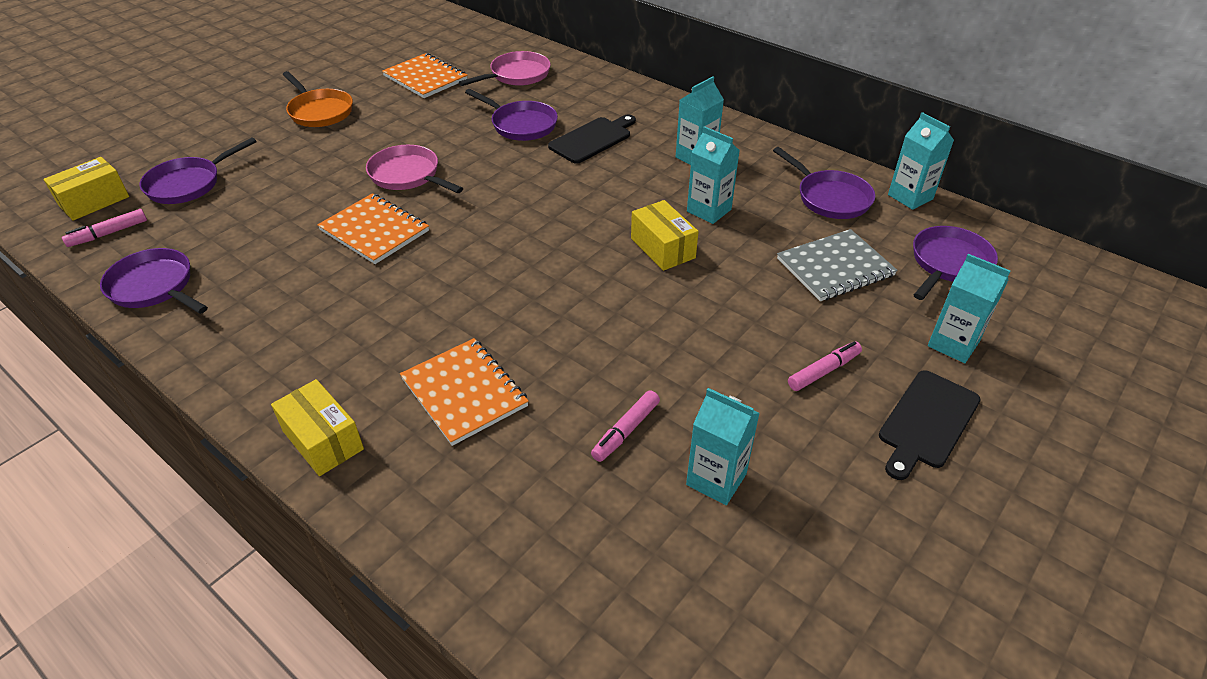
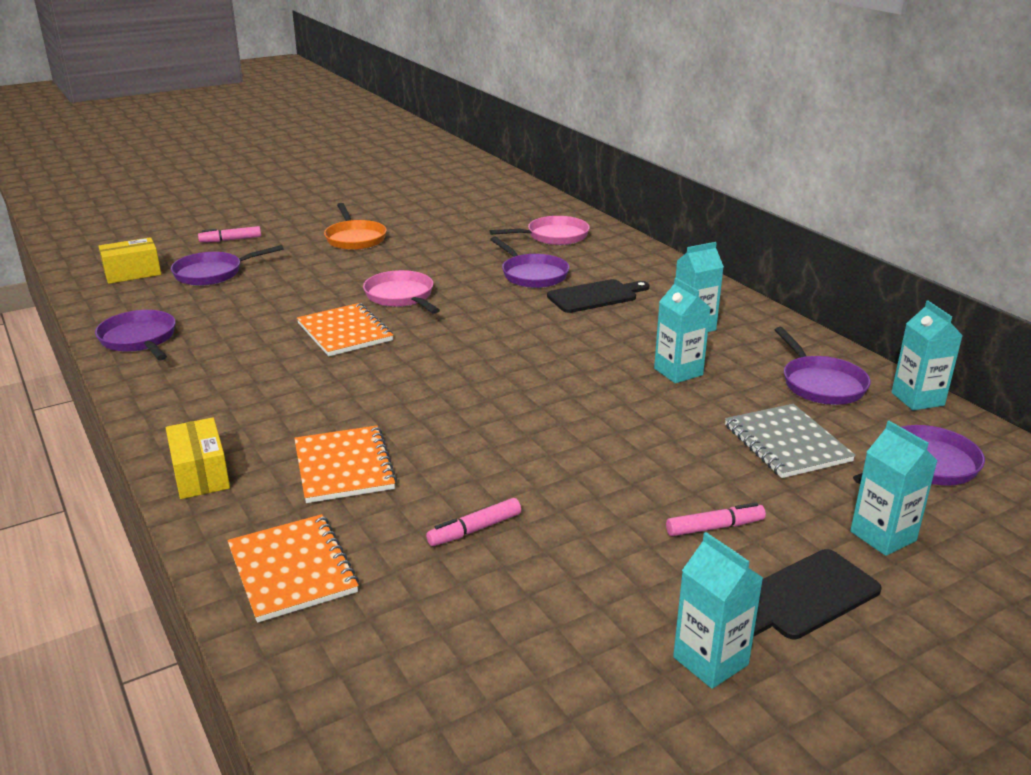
camera: 20 degrees right, 15 degrees down
(108, 233) = (129, 297): pink marker -> pink marker (231, 240)
(425, 78) = (465, 227): orange notebook -> orange notebook (292, 570)
(663, 248) = (609, 393): yellow box -> none
(716, 479) = (539, 589): turquoise carton -> turquoise carton (710, 661)
(835, 267) = (786, 443): grey notebook -> grey notebook turned 75 degrees clockwise

